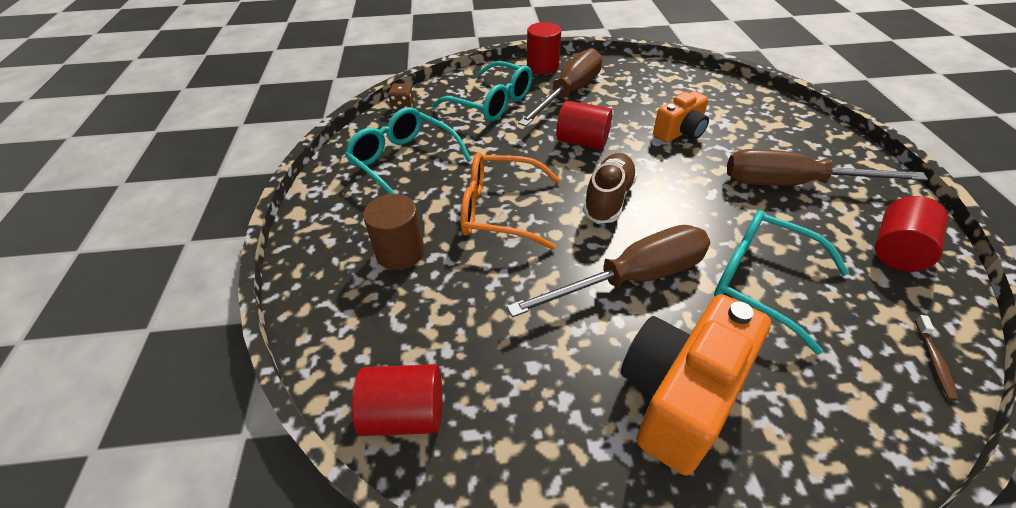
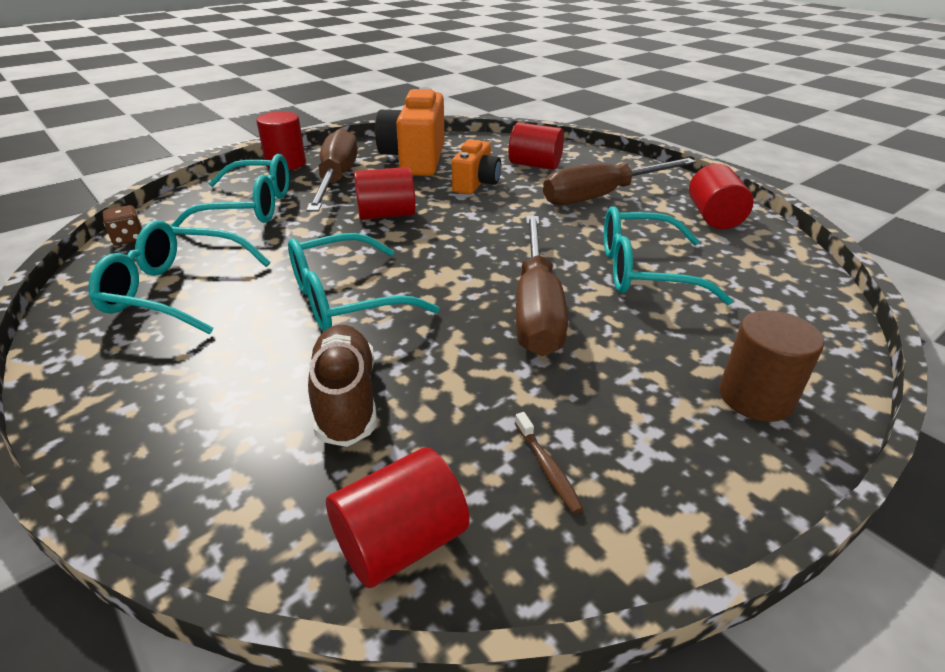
camera: 35 degrees left, 10 degrees down
(400, 252) = (249, 382): brown cylinder -> brown cylinder (755, 397)
(499, 210) = (344, 299): orange glasses -> turquoise glasses
(608, 199) = (455, 253): brown shoe -> brown shoe (345, 399)
(632, 278) = (536, 308): brown screwdriver -> brown screwdriver turned 150 degrees clockwise
(679, 396) = (660, 382): orange camera -> orange camera (415, 159)
(752, 127) = (534, 165): none -> red cylinder
(934, 361) = (802, 278): brown toothbrush -> brown toothbrush (547, 468)

